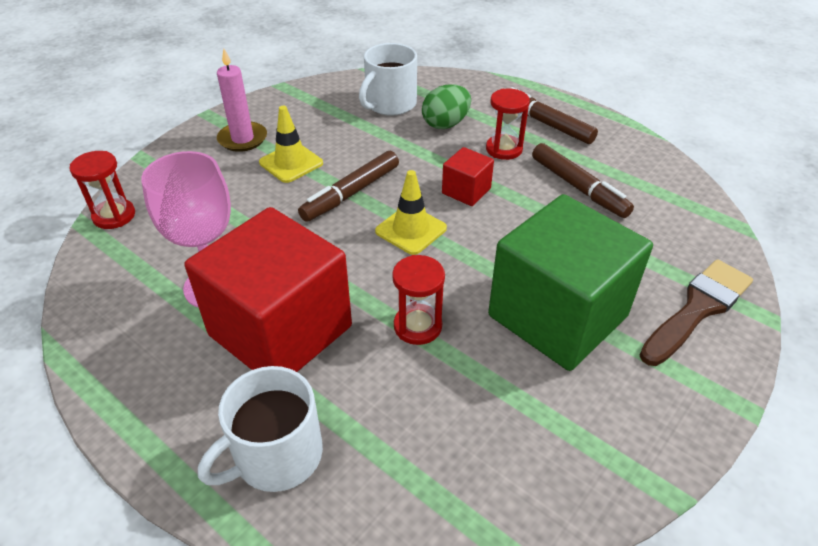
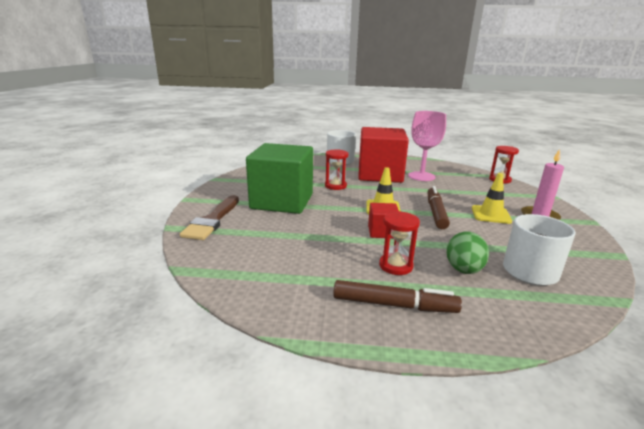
camera: 145 degrees right, 20 degrees down
(578, 187) = (316, 257): brown marker -> none

